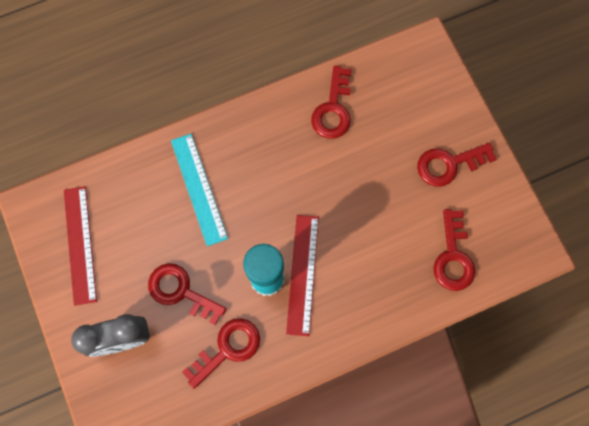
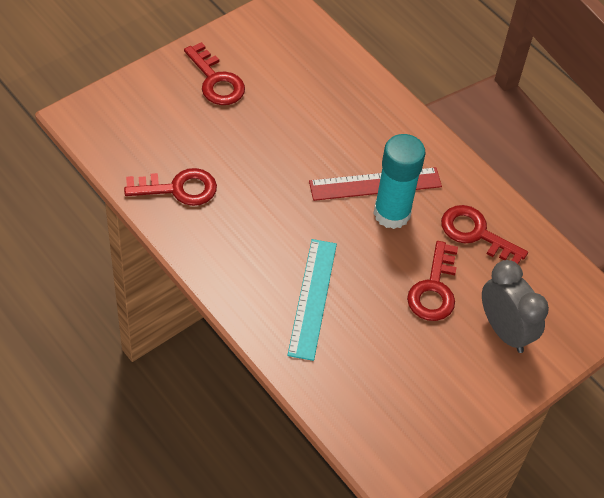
camera: 110 degrees left, 20 degrees down
(80, 244) = (419, 404): red ruler -> none
(199, 189) = (312, 298): turquoise ruler -> turquoise ruler turned 45 degrees counterclockwise
(453, 257) = (314, 66): red key -> none

